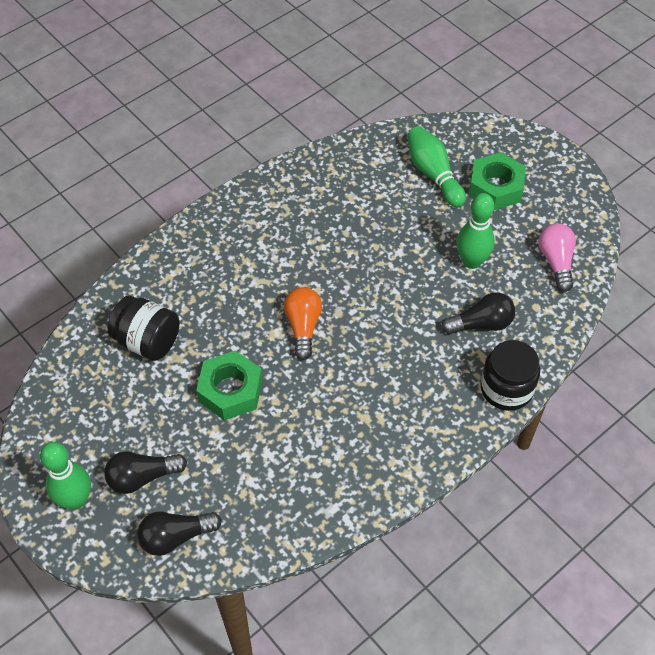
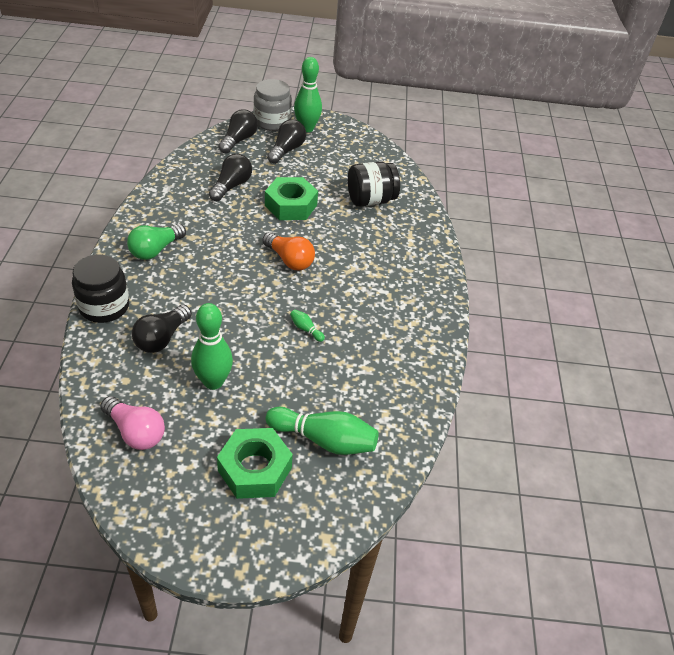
camera: 130 degrees right, 10 degrees down
(100, 544) = (272, 122): none -> grey jar
(261, 462) = (231, 186): none -> black light bulb
(361, 255) = (306, 329): none -> green bowling pin
(413, 424) = (155, 250): none -> green light bulb

